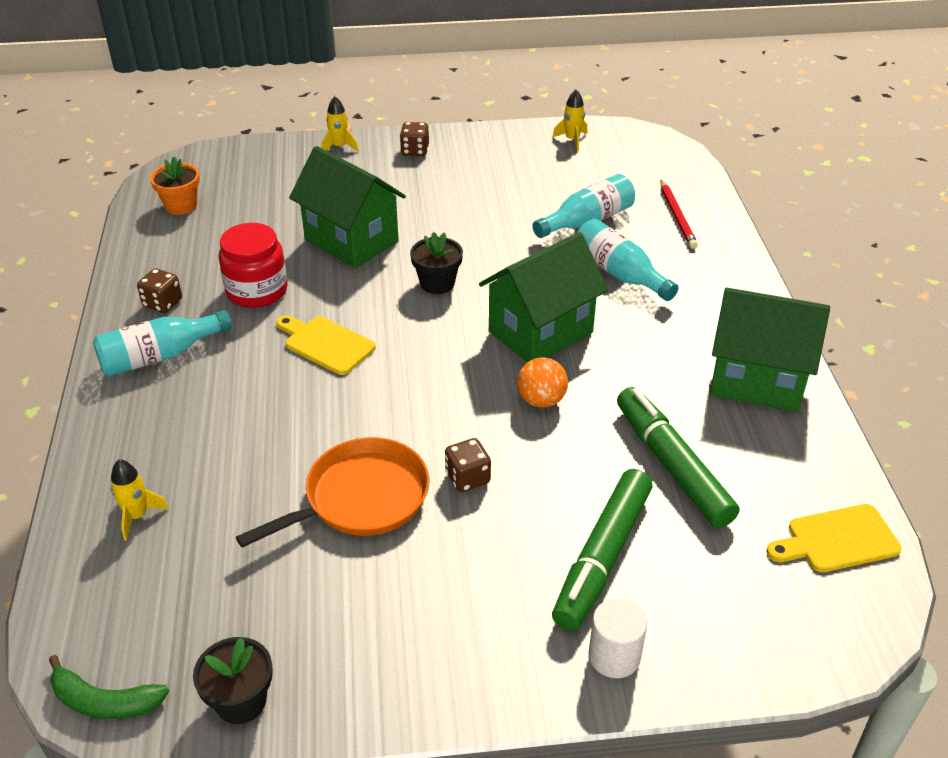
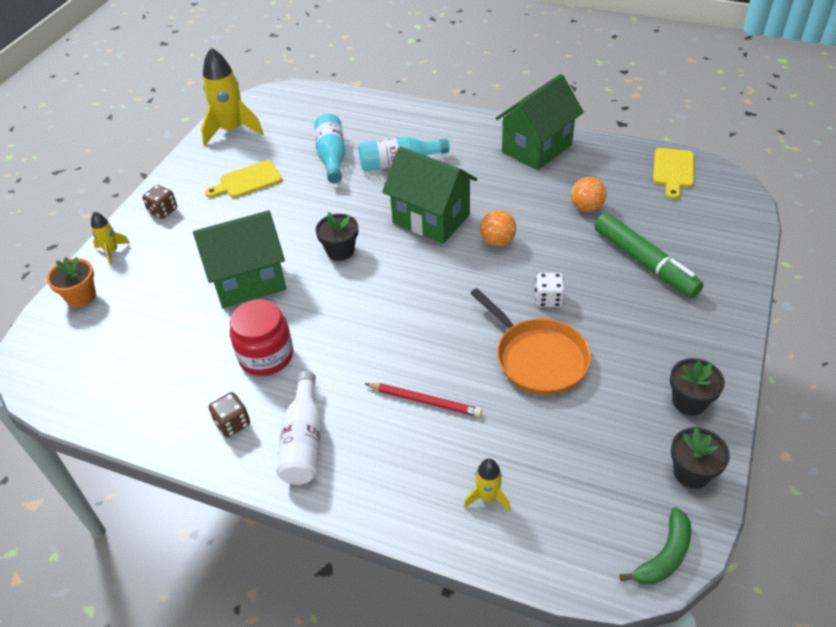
camera: 60 degrees left, 5 degrees up
(159, 356) = (303, 441): turquoise bottle -> white bottle
(181, 206) = (97, 378): orange flower pot -> orange flower pot (81, 296)
(326, 344) = (364, 332): yellow cutting board -> yellow cutting board (247, 181)
(361, 498) = (538, 358): orange pan -> orange pan turned 150 degrees clockwise
(362, 671) = (689, 401): none -> black flower pot
(467, 478) = (548, 299): brown dice -> white dice
(540, 332) = (431, 219): green house -> green house turned 45 degrees counterclockwise
(572, 140) = (232, 130): yellow rocket -> yellow rocket, size x2.00
(614, 656) = (719, 284): white cylinder -> none
(672, 465) = (586, 207): green marker -> orange ball
(677, 216) = (361, 118): red pencil -> red pencil (424, 401)

